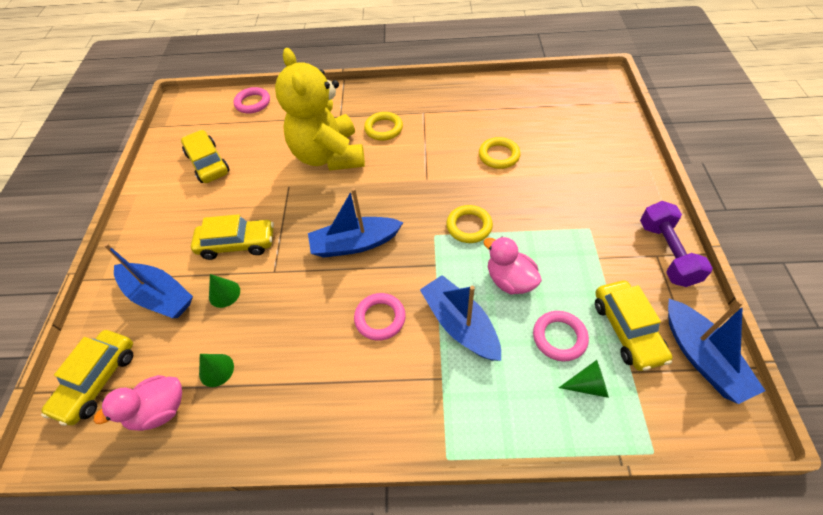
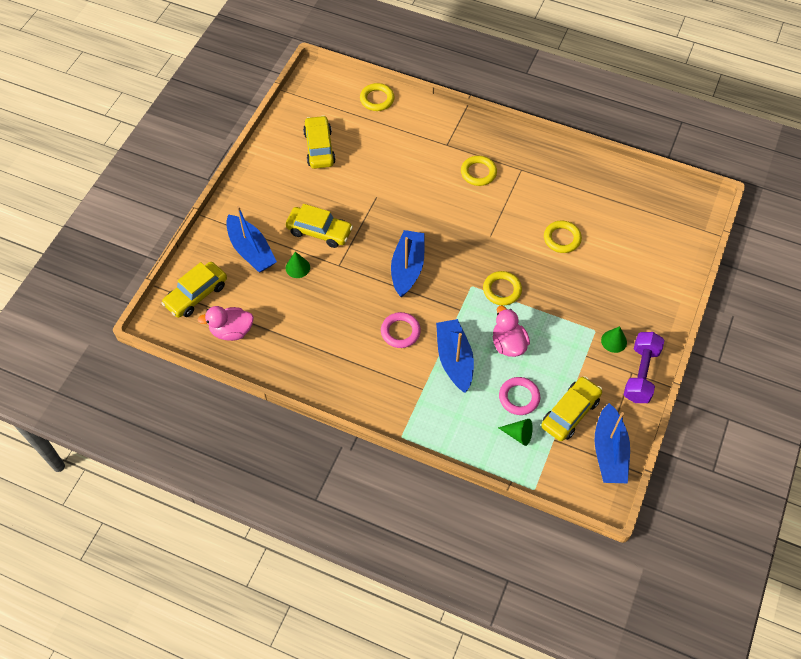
camera: 20 degrees right, 5 degrees up
(216, 370) = (275, 320): green cone -> green cone (614, 341)
(253, 103) = (377, 99): pink ring -> yellow ring
(329, 156) = (420, 181): yellow teddy bear -> none
(355, 244) = (407, 268): blue boat -> blue boat turned 90 degrees clockwise
(627, 330) = (570, 413): yellow car -> yellow car turned 150 degrees counterclockwise

